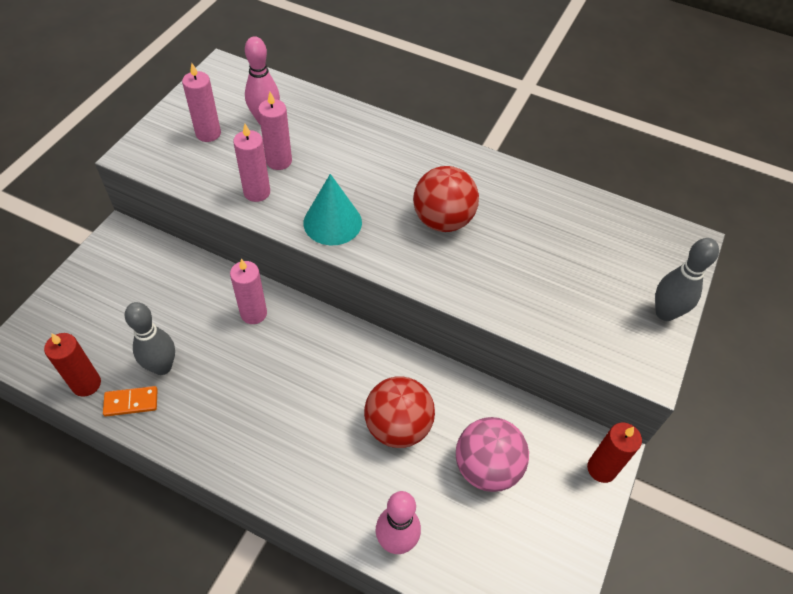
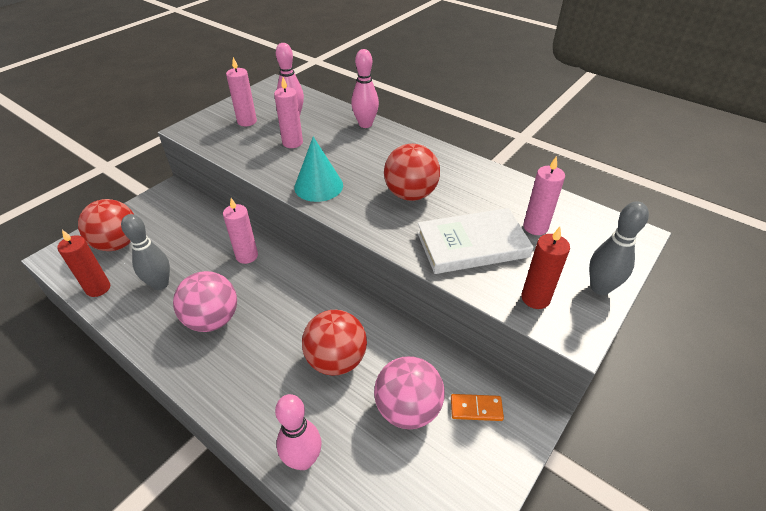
camera: 15 degrees right, 10 degrees down
(84, 320) = (118, 244): none -> red ball
(131, 402) = (125, 306): orange domino -> orange domino (476, 408)
(243, 402) = (213, 319): none -> pink ball
(257, 192) = (267, 160): pink candle -> pink candle (535, 227)
(360, 122) = (365, 124): none -> pink bowling pin
(526, 279) = (472, 245): none -> white book
(601, 469) = (521, 430): red candle -> red candle (535, 298)

